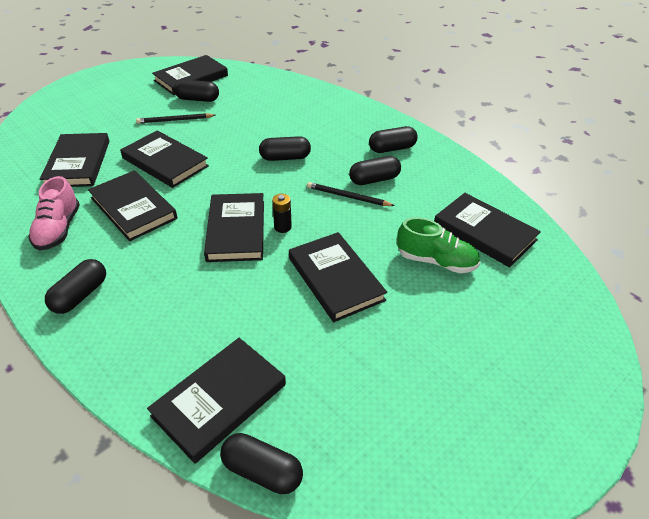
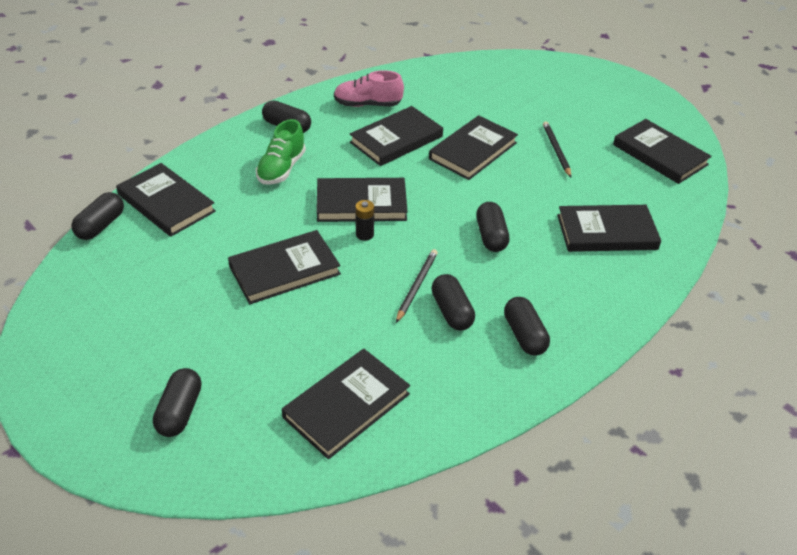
camera: 90 degrees right, 0 degrees up
(78, 163) = (465, 100): black book -> black book (606, 232)
(197, 99) = (608, 163): black capsule -> black capsule (180, 411)
(436, 261) = (300, 351): green shoe -> green shoe (281, 169)

